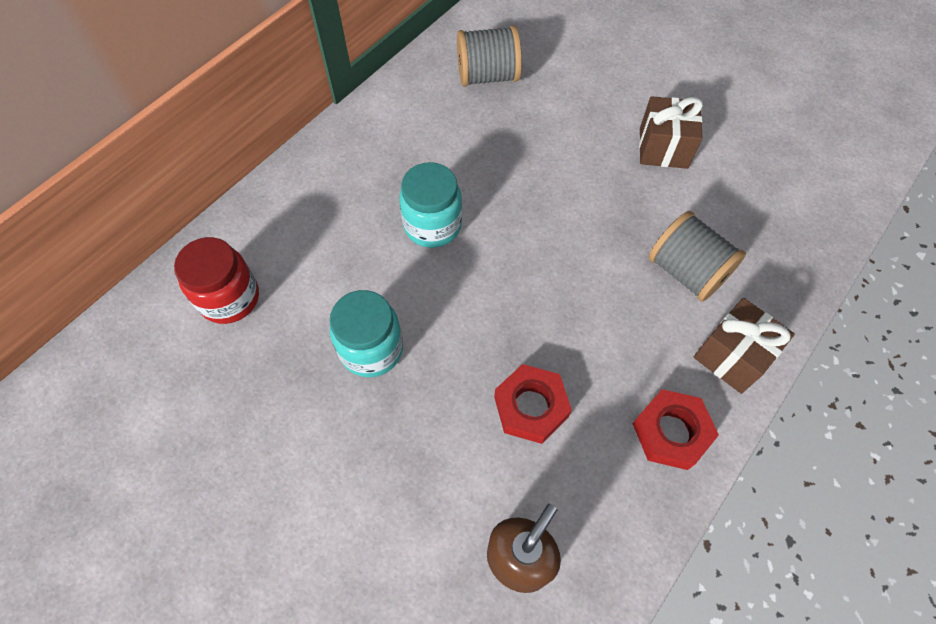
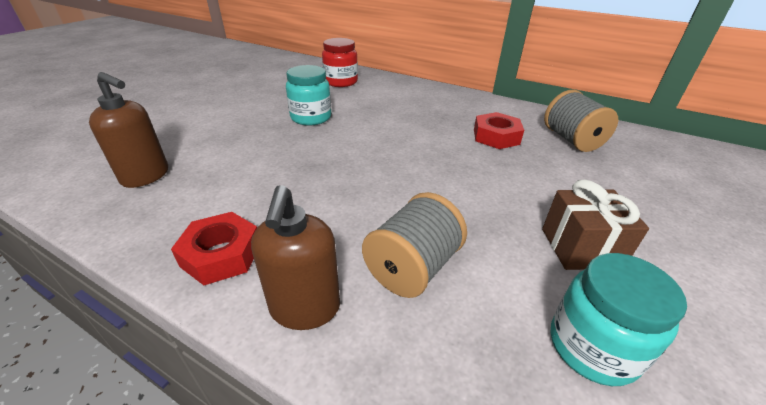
camera: 80 degrees right, 25 degrees down
(432, 225) = (411, 129): turquoise jar -> turquoise jar (592, 347)
(531, 407) = (262, 175): red nut -> red nut (496, 137)
(732, 356) = (305, 308): brown gift -> brown soap dispenser

